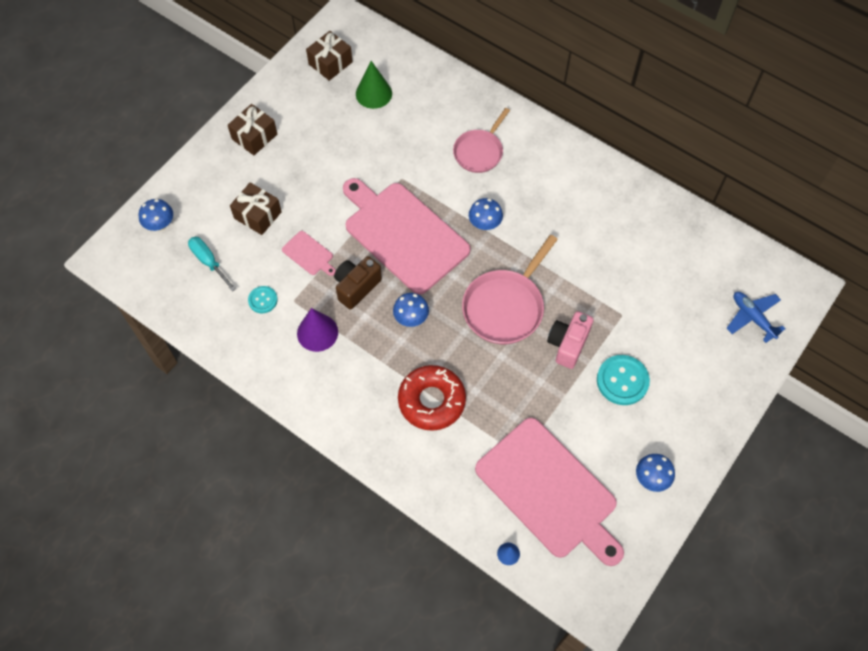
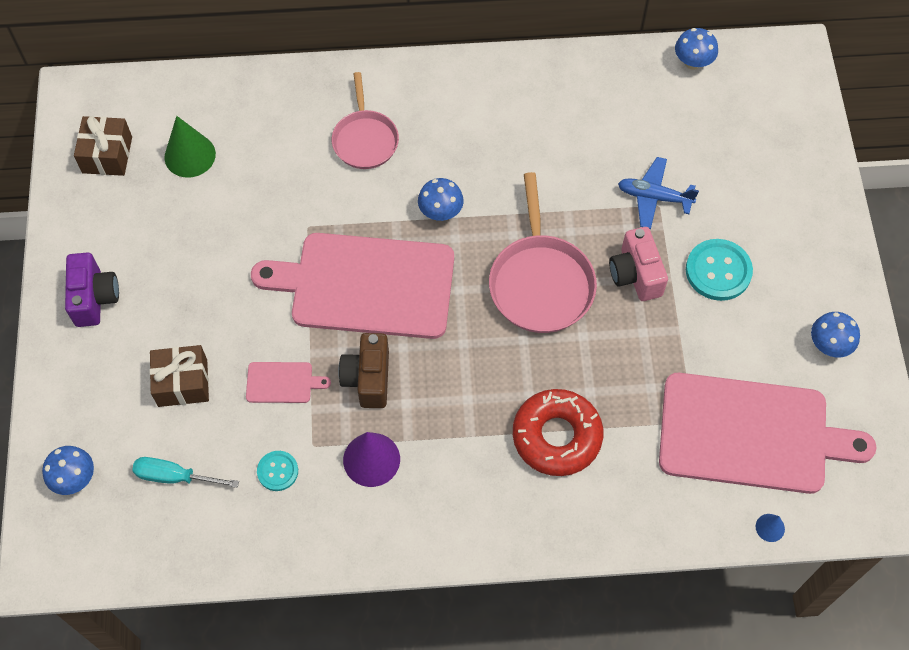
camera: 40 degrees left, 0 degrees up
(254, 136) = (94, 298): brown gift -> purple camera
(411, 318) = (456, 367): blue mushroom -> blue mushroom (693, 62)
(752, 317) = (777, 119): blue plane -> blue plane (654, 197)

